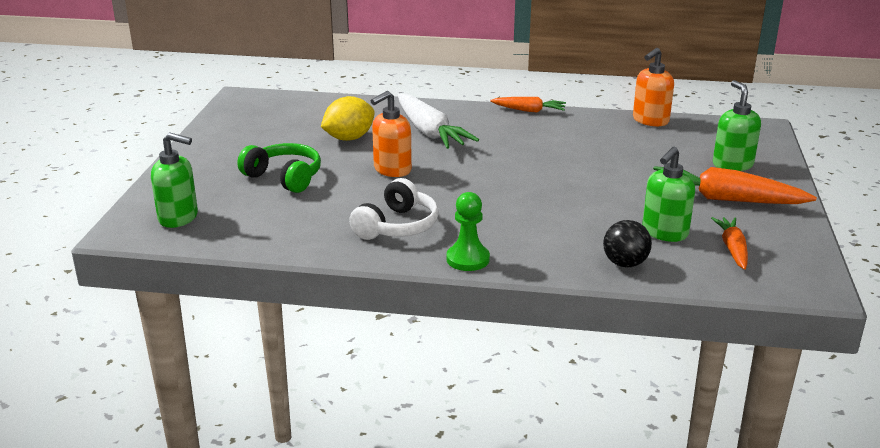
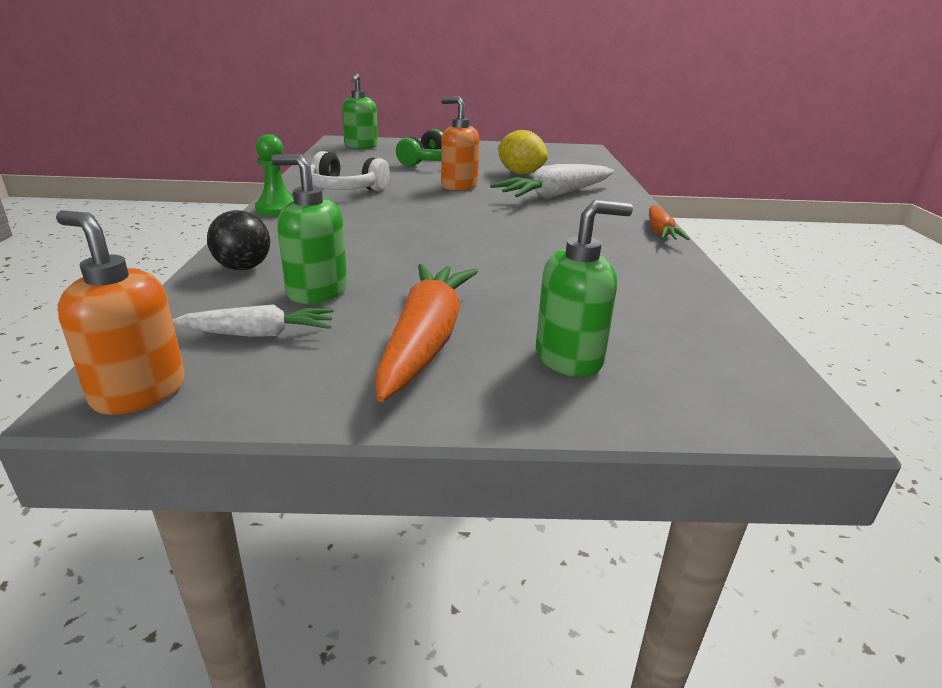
camera: 80 degrees right, 0 degrees up
(650, 121) = (705, 300): orange soap dispenser -> orange soap dispenser (139, 392)
(732, 249) = (259, 334): orange carrot -> white carrot

